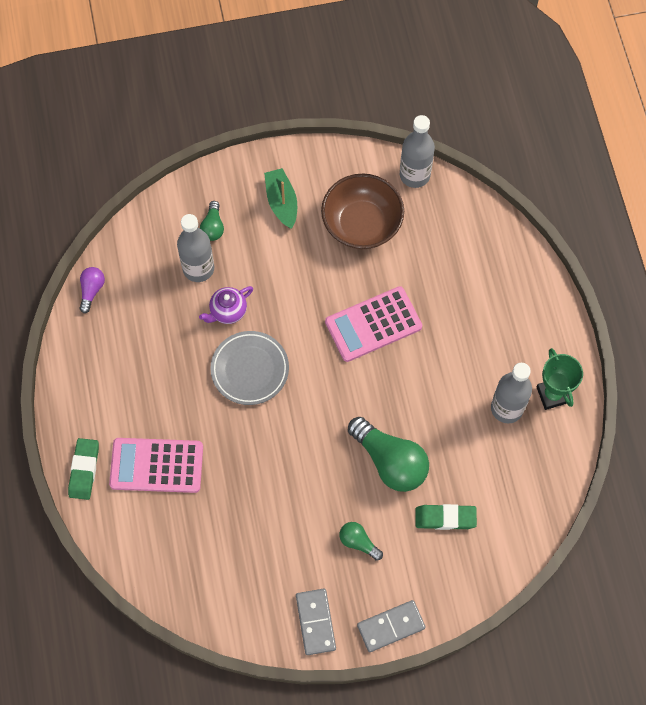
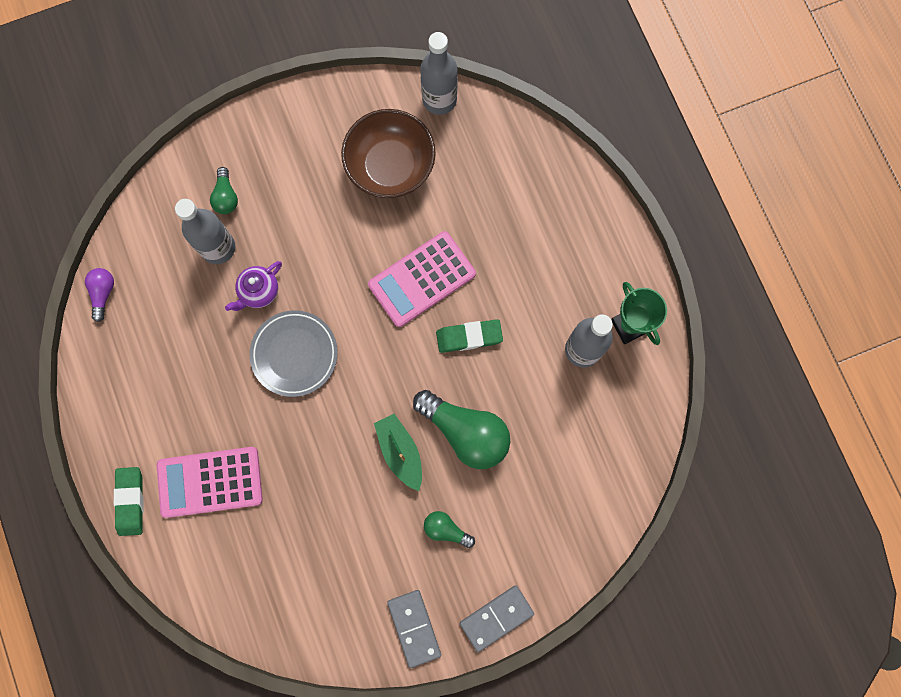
camera: 10 degrees left, 10 degrees up
(282, 202) = (297, 155): green boat -> green boat (400, 452)
(445, 518) = (535, 485): green eraser -> green eraser (469, 337)

